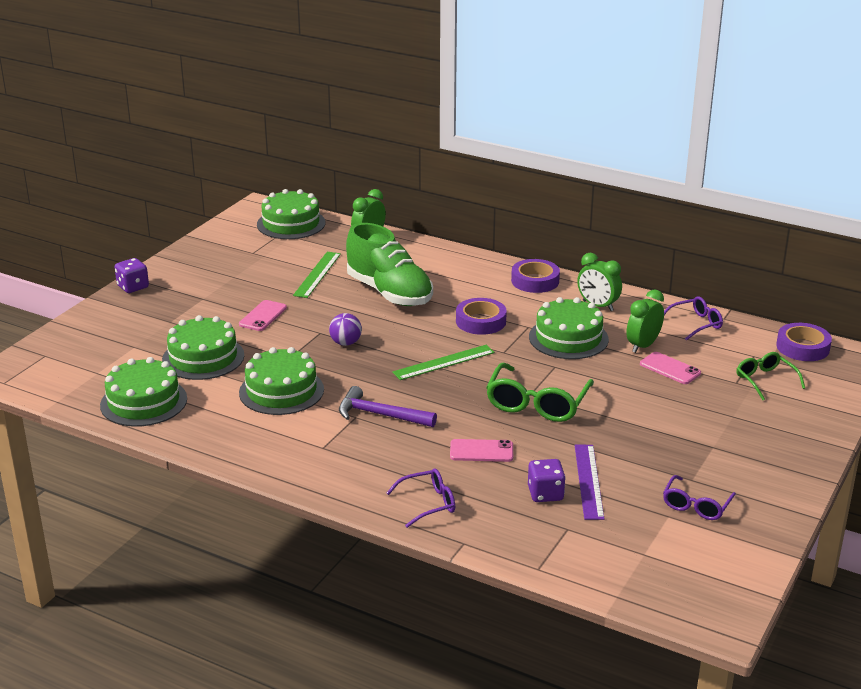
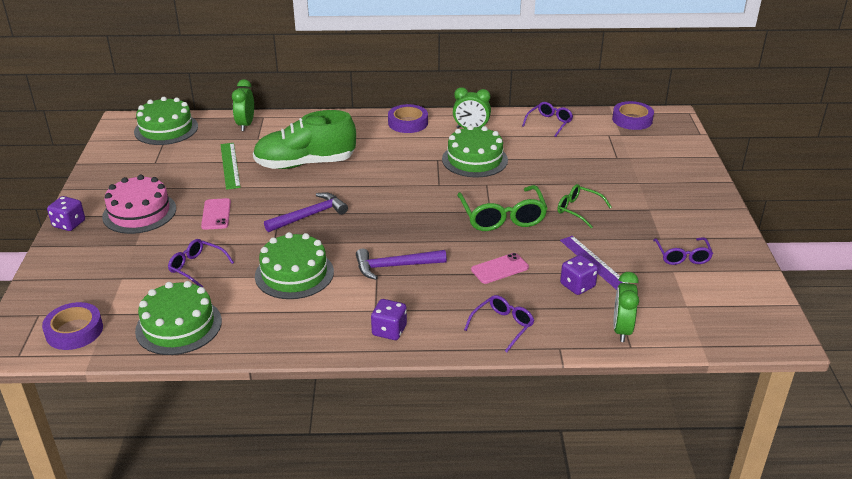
camera: 30 degrees left, 5 degrees up
(199, 294) = (139, 212): none -> pink cake
(203, 357) = (196, 267): green cake -> purple glasses
(317, 469) = (389, 330): none -> purple dice
(345, 343) = (309, 216): purple ball -> purple hammer
(389, 293) = (305, 164): green shoe -> green shoe turned 150 degrees clockwise
(444, 362) = (402, 207): green ruler -> none
(481, 321) = (398, 166): purple tape -> purple tape (74, 331)
(643, 346) = (531, 150): green clock -> green clock (621, 330)
(670, 368) = (565, 161): pink phone -> none
(765, 380) = (633, 150): green glasses -> green glasses (578, 210)

